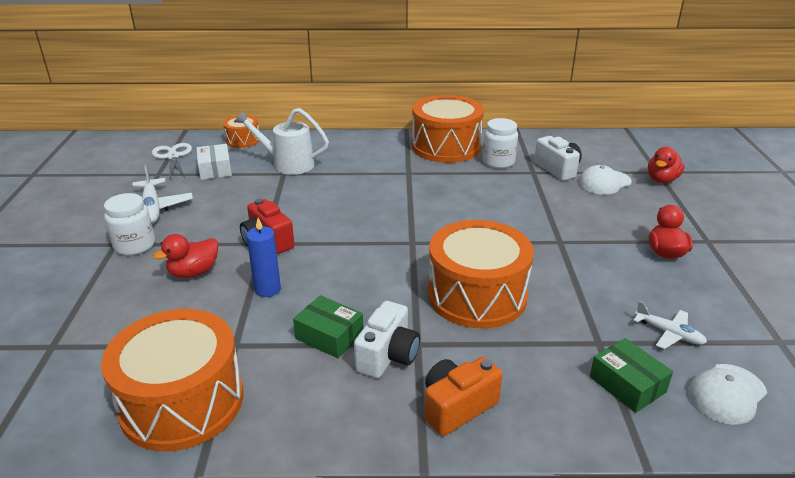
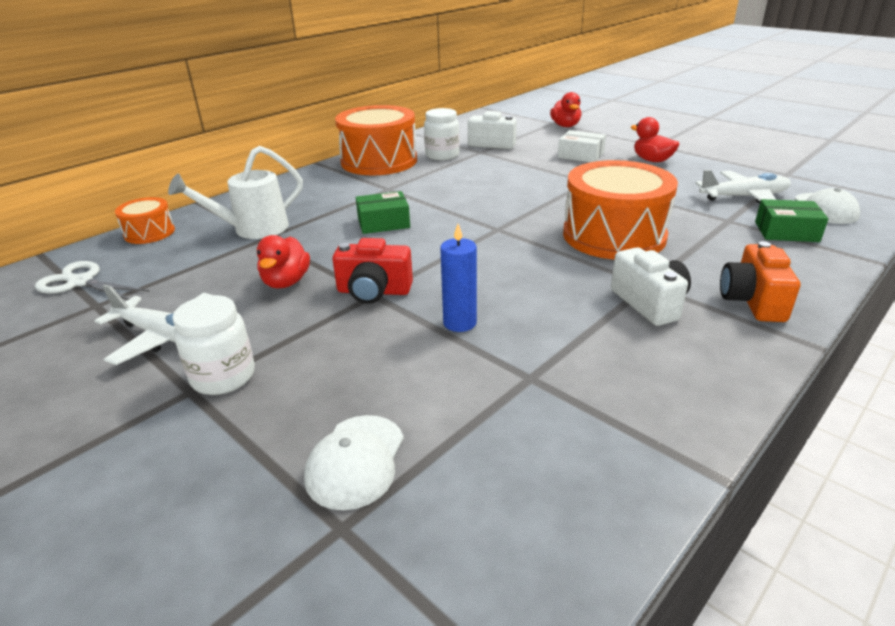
camera: 45 degrees left, 0 degrees up
(182, 402) = (592, 450): orange drum -> none
(194, 272) = (355, 355): red duck -> red duck (286, 282)
(215, 169) = (171, 268): white box -> white box (580, 155)
(329, 336) = (584, 319): green box -> green box (383, 223)
(604, 182) = (537, 140): white cap -> white cap (355, 461)
(669, 333) = (744, 197): white plane -> white plane, size x1.57

